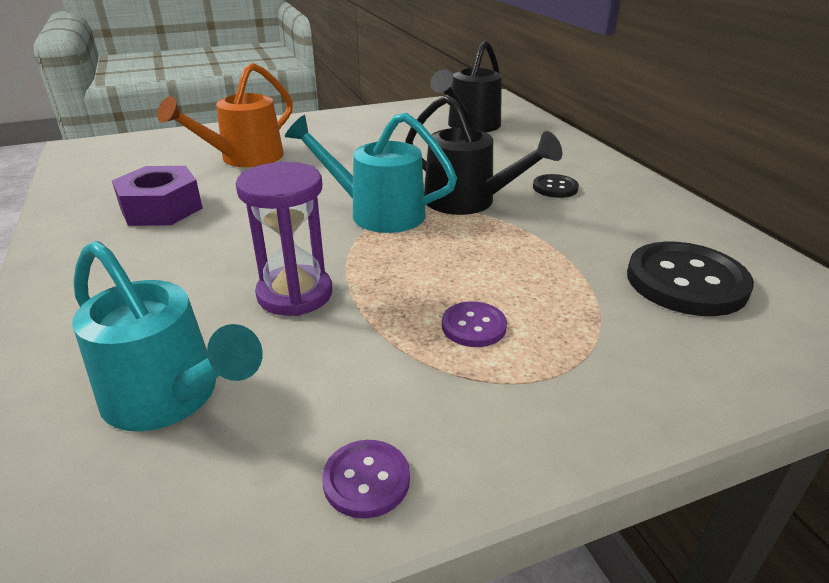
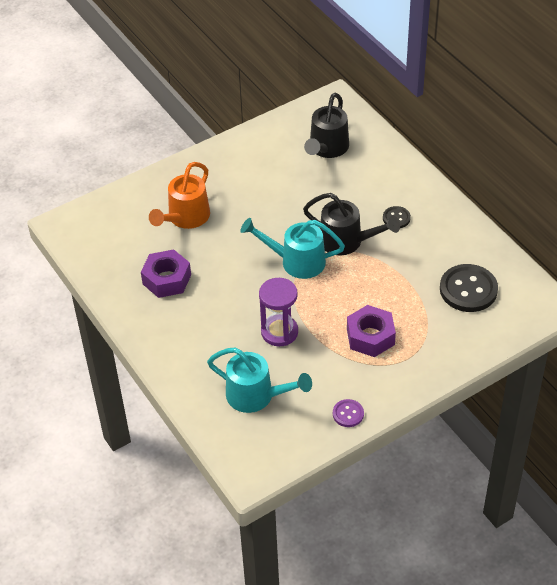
camera: 10 degrees left, 15 degrees up
(473, 326) = (370, 337): purple button -> purple nut

